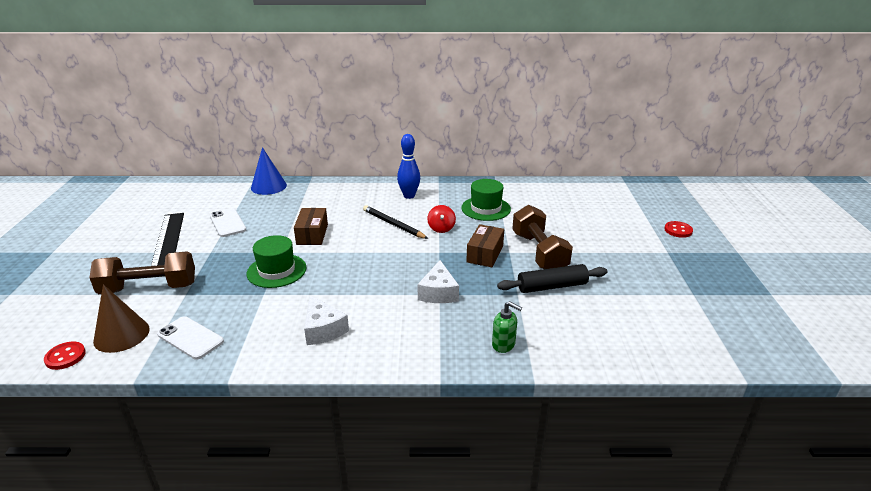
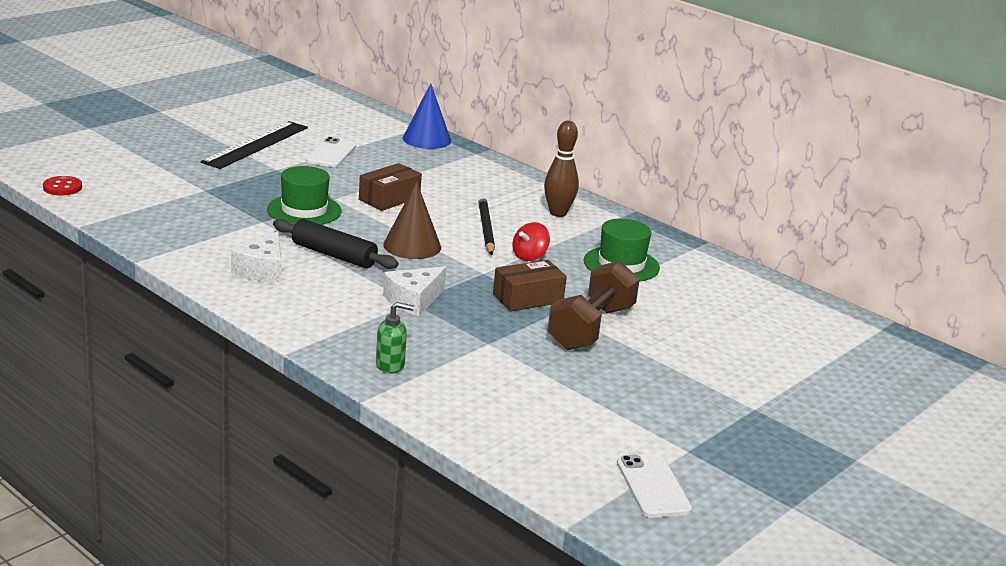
camera: 40 degrees right, 5 degrees down
(121, 335) = (117, 193): brown cone -> brown cone (412, 246)
(149, 288) = (185, 172): brown dumbbell -> none
(190, 338) = (158, 221): white phone -> white phone (653, 486)
(409, 196) = (558, 213): blue bowling pin -> brown bowling pin
(504, 345) = (390, 365): green soap dispenser -> green soap dispenser turned 75 degrees counterclockwise
(552, 286) = (538, 357): black rolling pin -> black rolling pin (334, 255)
(678, 230) = (826, 402): red button -> none

